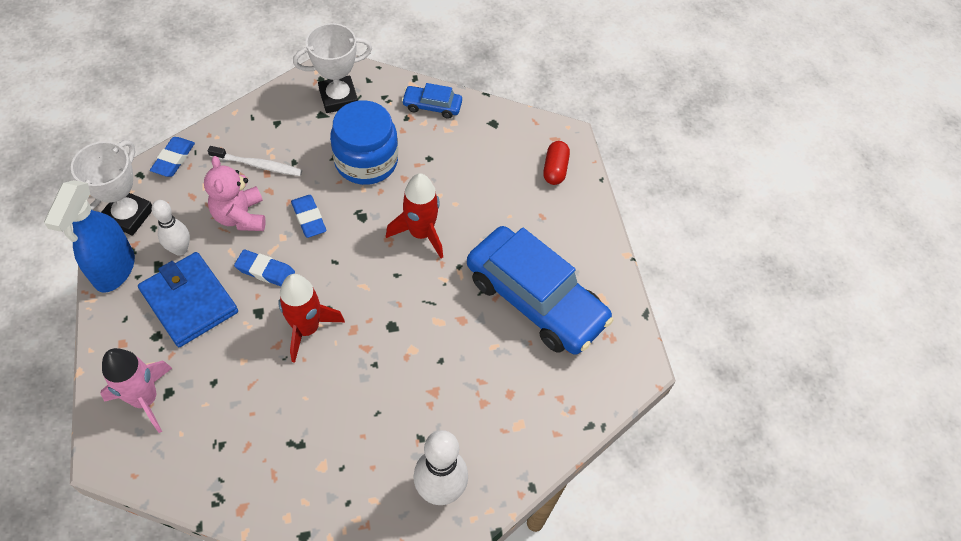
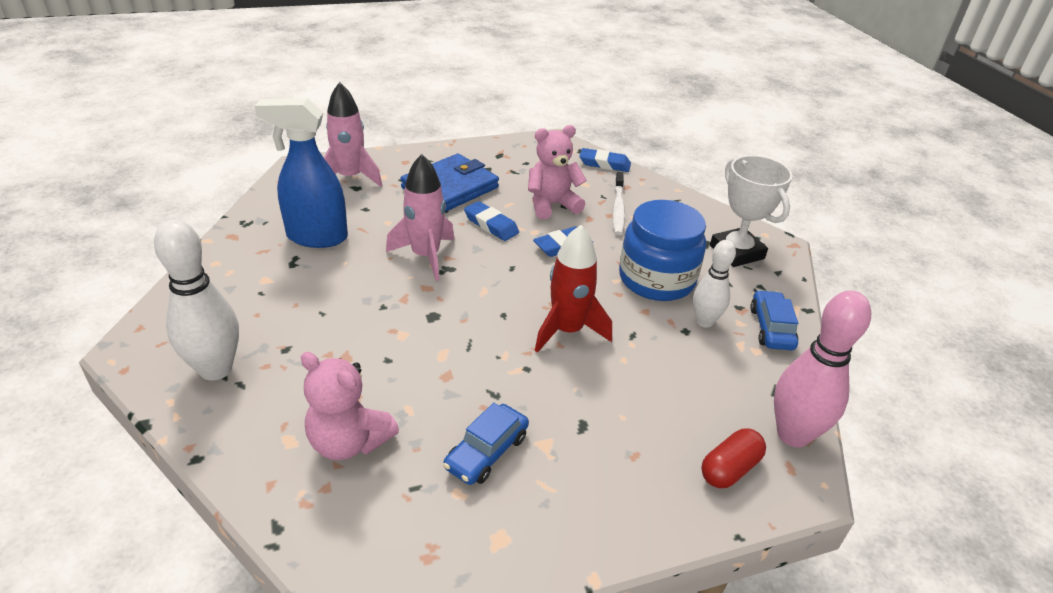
camera: 85 degrees right, 20 degrees down
(114, 270) = (477, 150): blue spray bottle -> blue spray bottle (316, 237)
(128, 215) = (534, 150): white trophy -> none
(180, 249) = (505, 177): white bowling pin -> white bowling pin (704, 321)
(265, 271) = (491, 225): blue eraser -> blue eraser turned 60 degrees counterclockwise
(307, 328) = (425, 256): red rocket -> pink rocket
(522, 385) = (349, 442): none -> pink teddy bear
(530, 128) = (793, 435): none -> pink bowling pin
(535, 299) = (486, 452): blue car -> blue car, size x0.44
(555, 169) = (729, 469): red capsule -> red capsule turned 45 degrees counterclockwise

